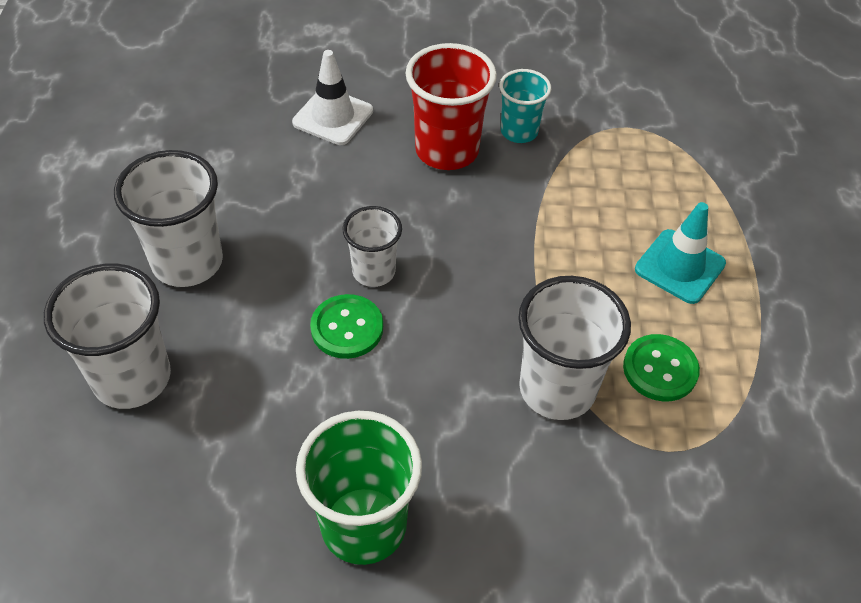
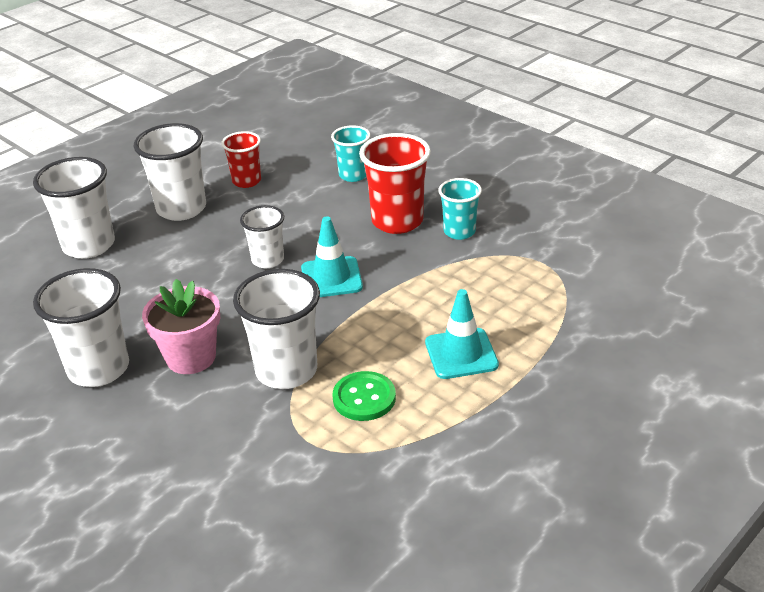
camera: 45 degrees right, 15 degrees down
(220, 184) = (246, 181): none -> red cup
(333, 117) = (353, 175): white traffic cone -> turquoise cup
(347, 328) = (216, 278): green button -> none
(363, 526) = (99, 369): green cup -> white cup
(445, 440) = (191, 357): none -> pink flower pot
(465, 254) = (331, 278): none -> turquoise traffic cone

